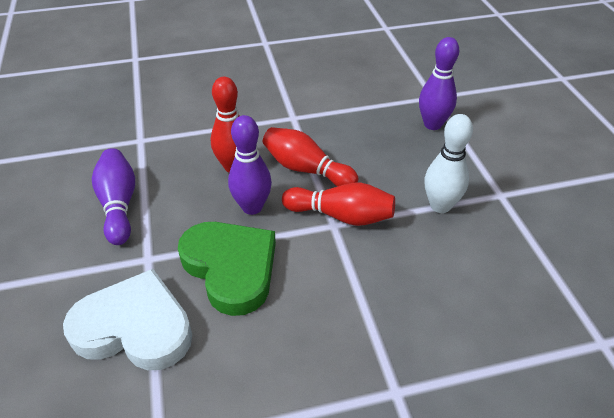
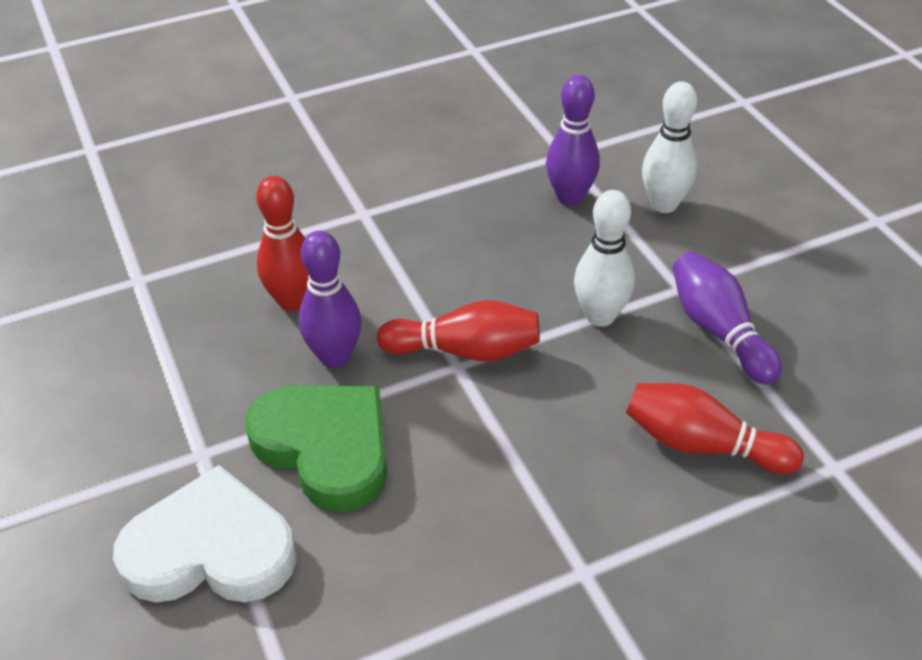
camera: 10 degrees left, 0 degrees up
(119, 205) = (135, 383): purple bowling pin -> purple bowling pin (719, 331)
(306, 169) = (401, 290): red bowling pin -> red bowling pin (702, 445)
(497, 137) = (664, 204): none -> white bowling pin

